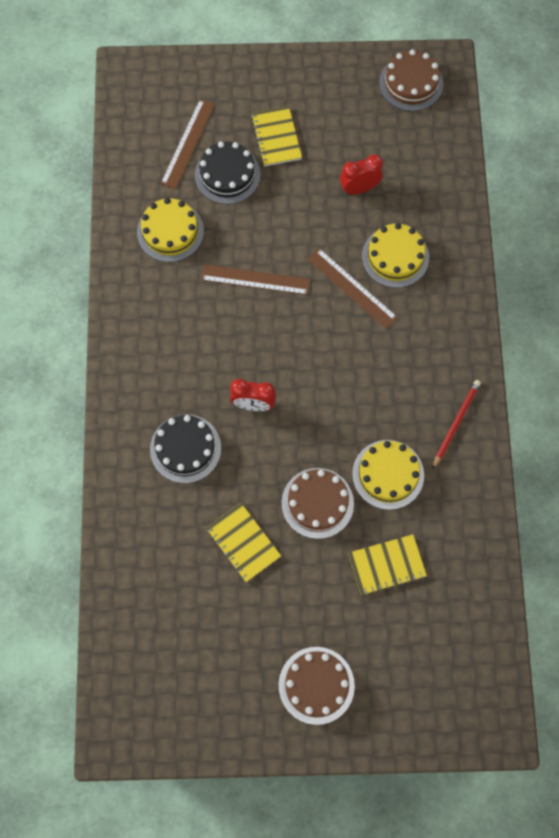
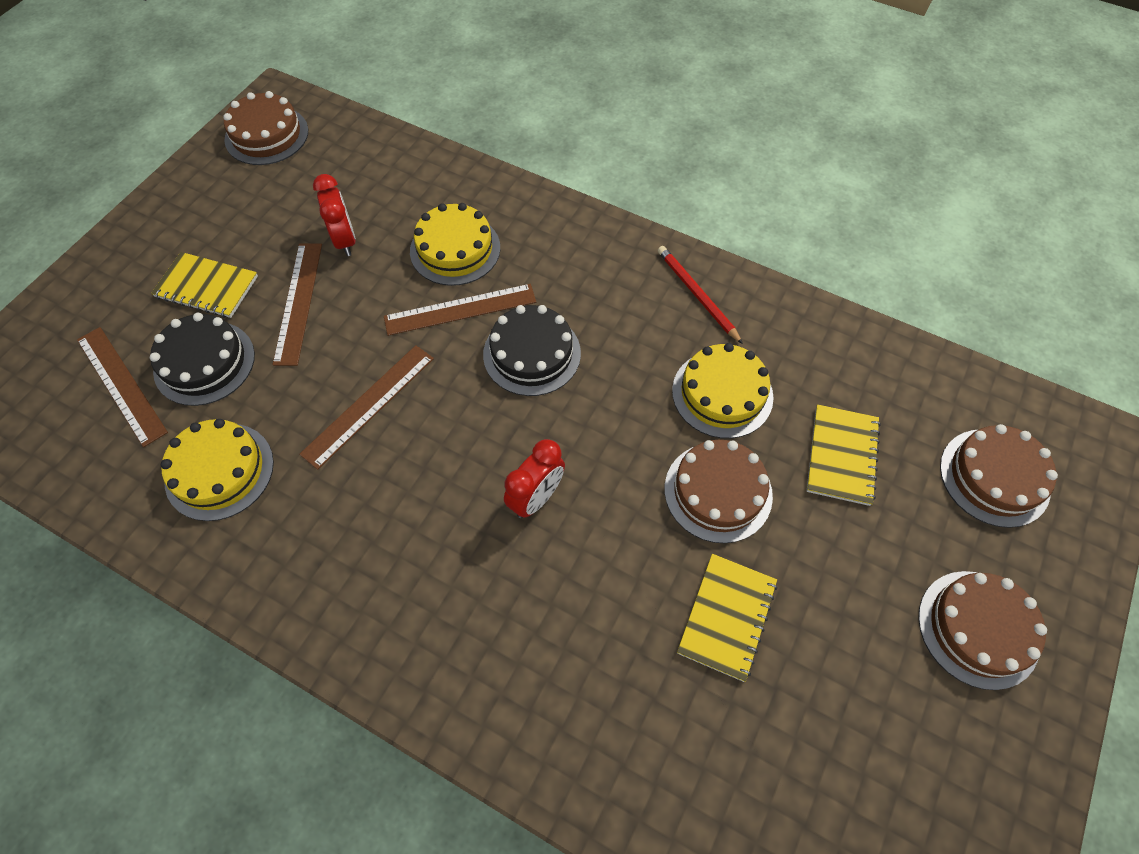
camera: 60 degrees left, 10 degrees down
(185, 448) = (544, 622): black cake -> black cake (532, 353)
(243, 543) = (727, 617): yellow notebook -> yellow notebook turned 60 degrees counterclockwise
(298, 194) = (298, 302): none -> brown ruler
(359, 188) = (345, 240): red clock -> red clock turned 150 degrees clockwise
(428, 664) = (994, 477): none -> brown cake

